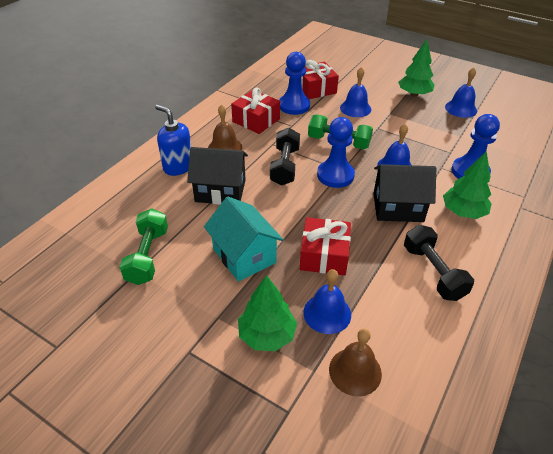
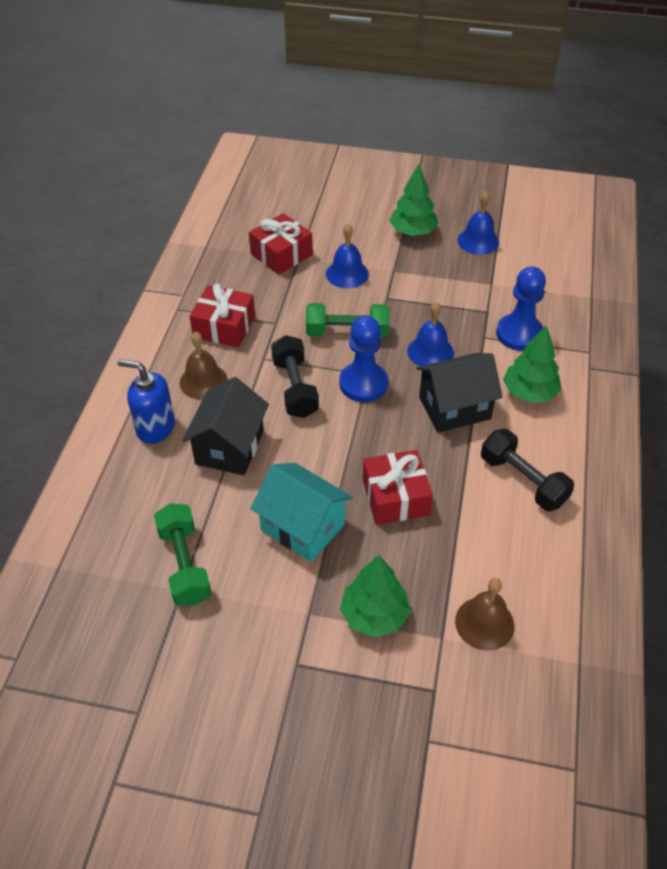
camera: 20 degrees left, 5 degrees up
(220, 191) = (229, 447): black house -> black house turned 60 degrees counterclockwise
(294, 106) = (264, 290): blue pawn -> none
(327, 313) = (428, 567): blue bell -> none

